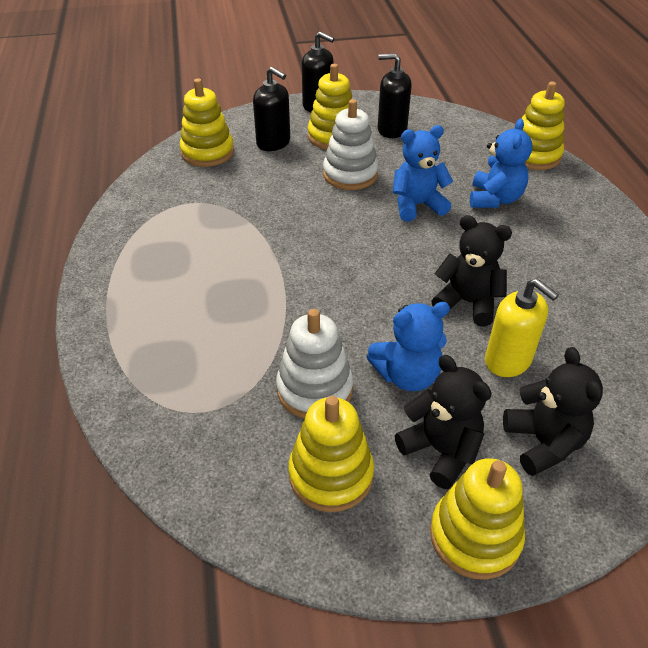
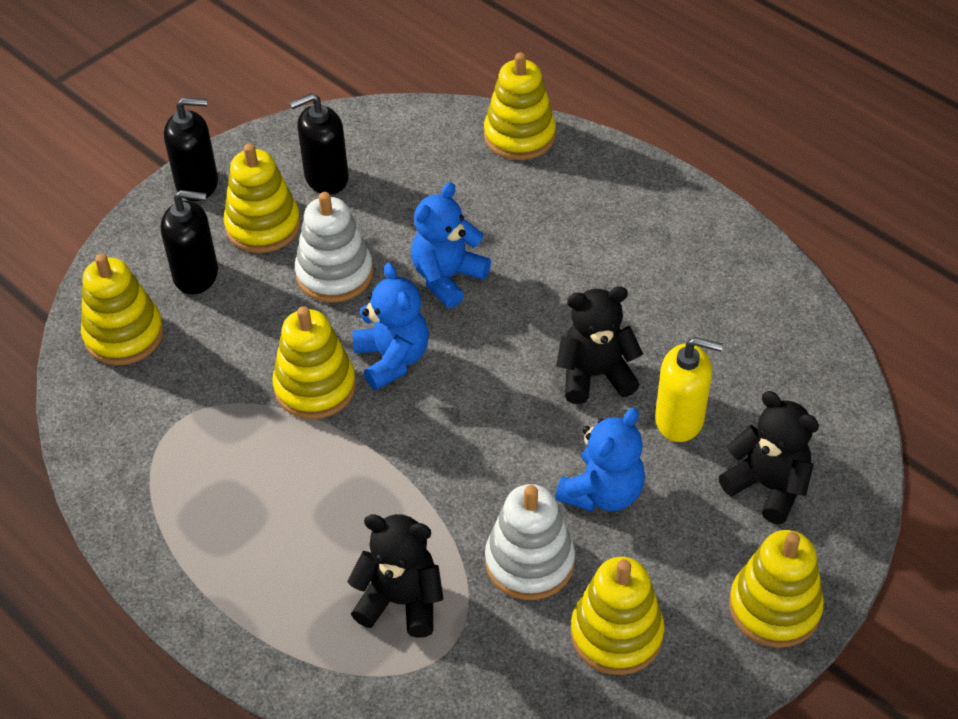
camera: 35 degrees left, 5 degrees up
(281, 223) = (315, 387): none -> yellow stacking toy
(441, 450) = (690, 549): black teddy bear -> black teddy bear (401, 601)
(494, 199) = (523, 223): blue teddy bear -> blue teddy bear (392, 359)

